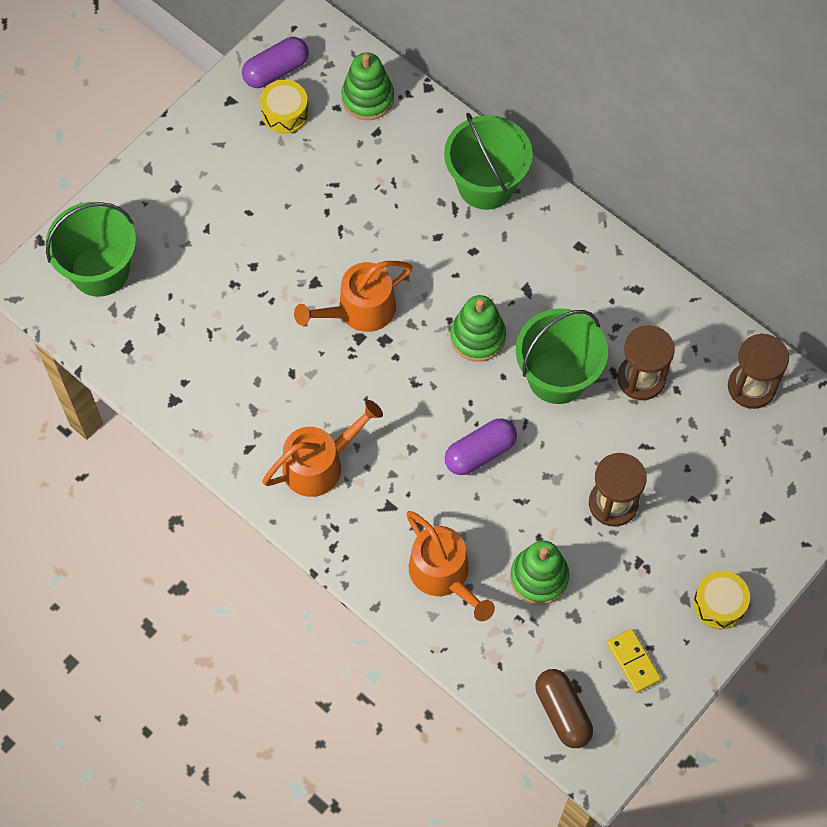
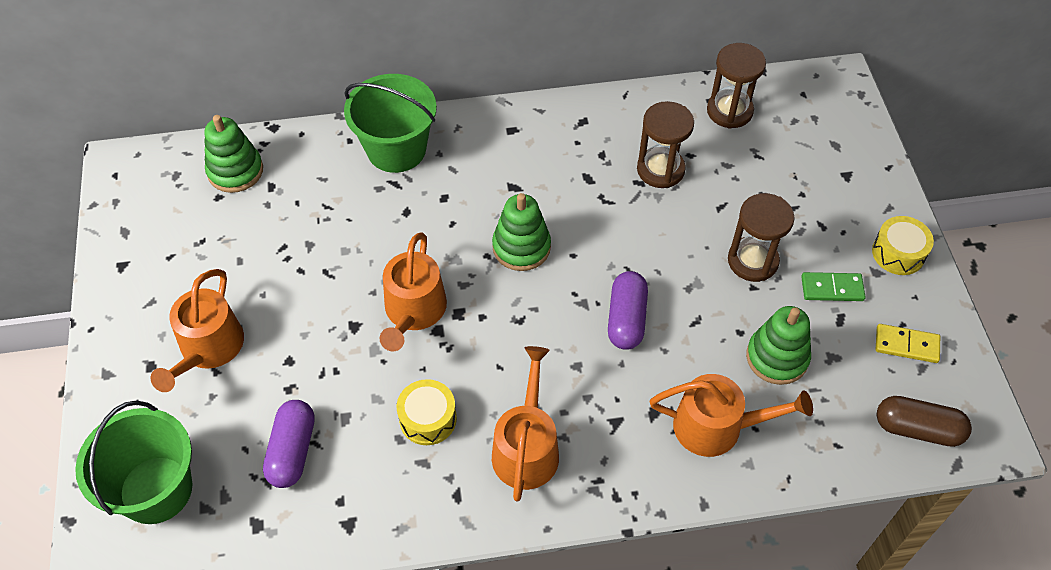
camera: 50 degrees left, 10 degrees down
(218, 210) = (208, 348): none -> orange watering can
(276, 71) = (136, 214): purple capsule -> purple capsule (292, 451)
(285, 113) = (180, 235): yellow drum -> yellow drum (428, 419)
(557, 376) = (607, 220): green bucket -> none
(639, 576) = (832, 288): none -> green domino

